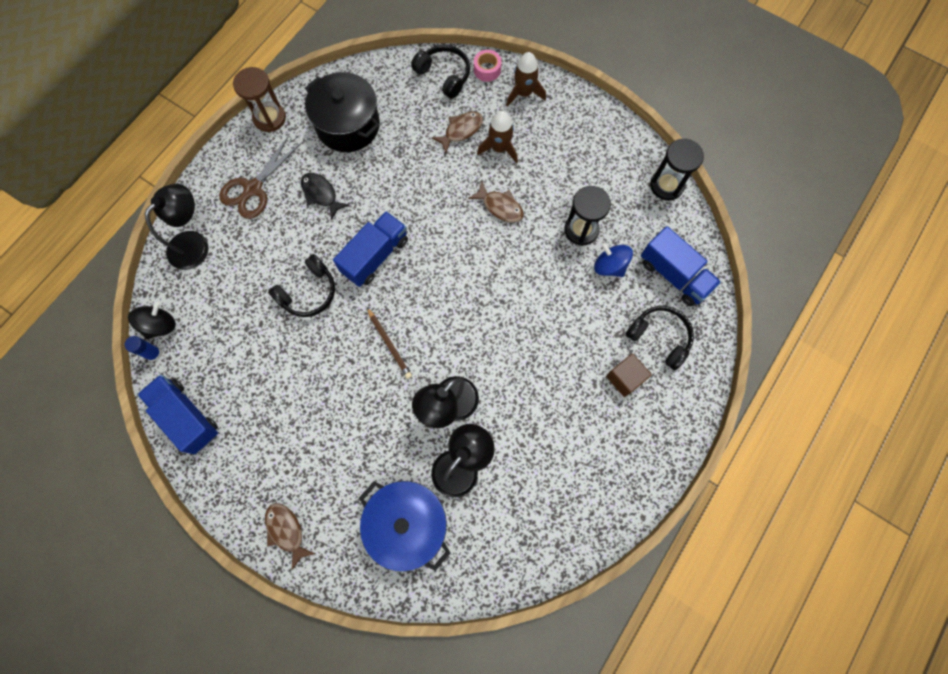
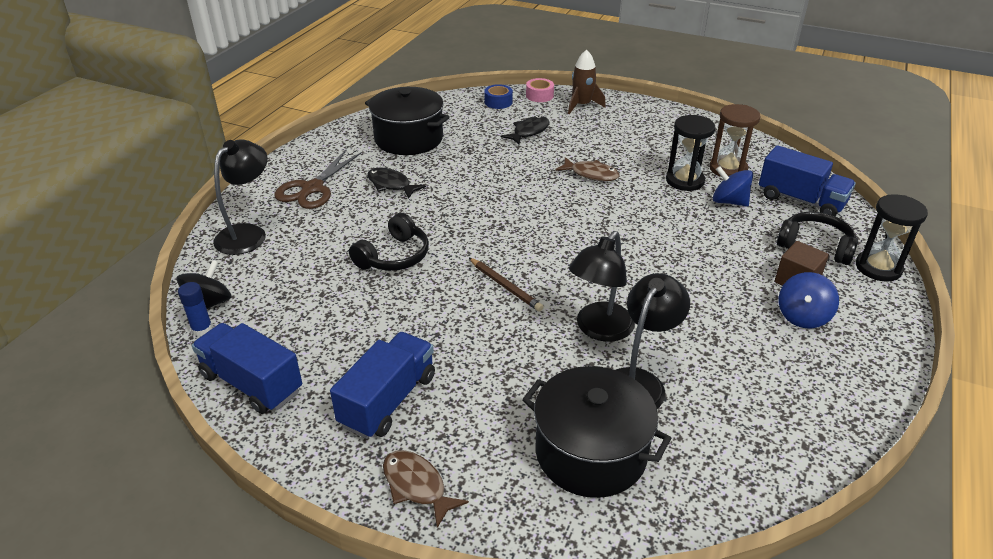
camera: 10 degrees left, 35 degrees down
(269, 118) = (322, 142): brown hourglass -> brown hourglass (728, 169)
(375, 256) = (465, 221): blue truck -> blue truck (388, 400)
(408, 524) = (590, 452): blue pot -> black pot
(444, 75) = (498, 102): black headphones -> blue tape
(461, 131) = (529, 132): brown fish -> black fish
(499, 148) = (573, 139): brown rocket -> none
(611, 419) = (802, 316): none -> blue spinning top
(666, 185) = (754, 145): black hourglass -> black hourglass (878, 268)

